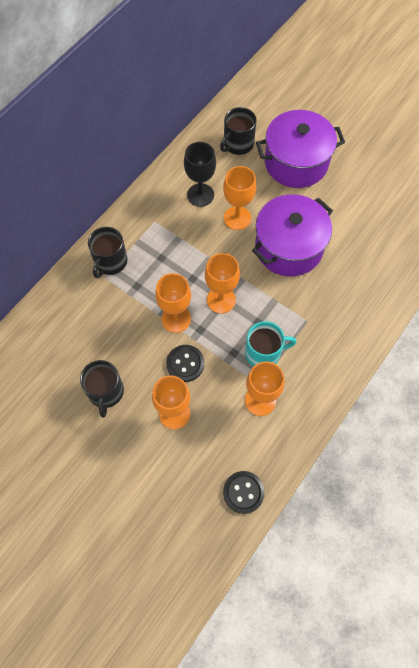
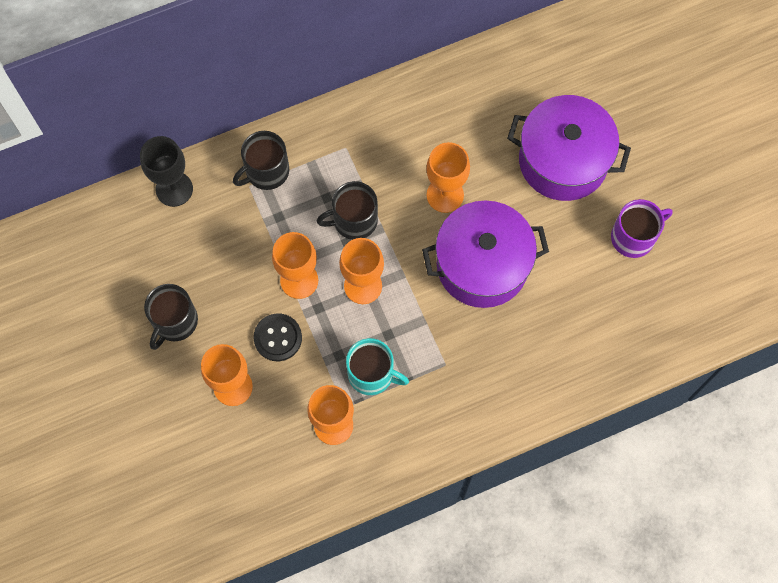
camera: 30 degrees right, 5 degrees up
(200, 195) = (420, 142): black goblet -> black goblet (174, 189)
(238, 144) = (507, 98): black mug -> black mug (354, 220)
(243, 492) = (254, 512): black button -> none
(368, 184) = (634, 237): none -> purple mug

